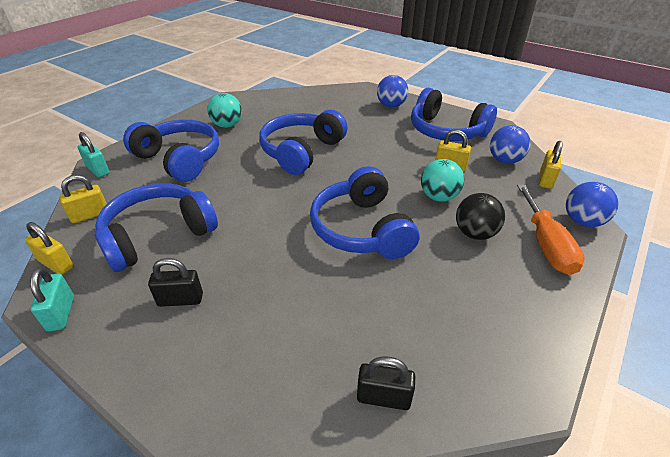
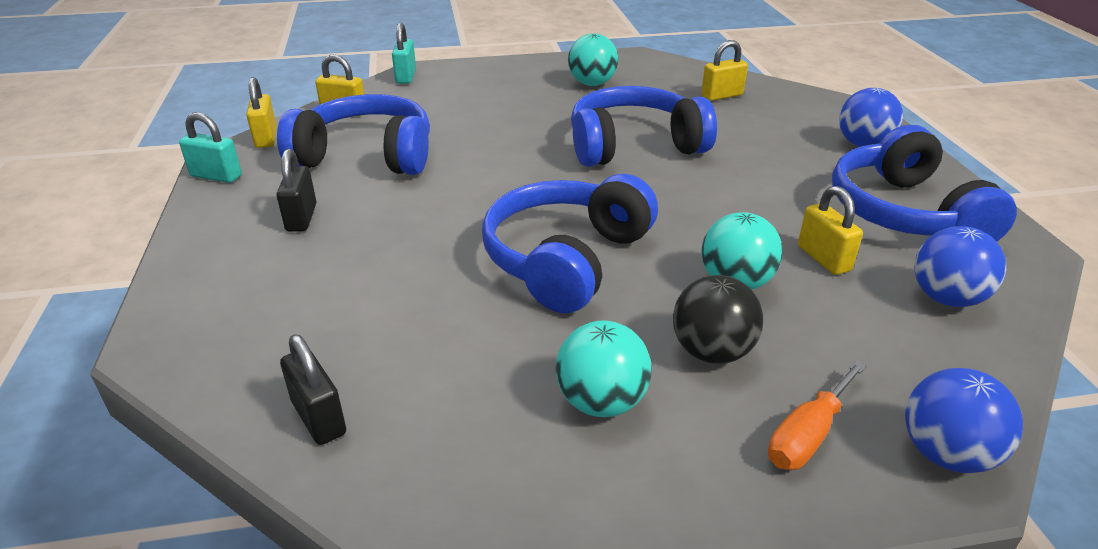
camera: 45 degrees right, 5 degrees down
(61, 313) = (216, 176): turquoise padlock -> turquoise padlock turned 75 degrees clockwise
(179, 159) = (489, 97): blue headphones -> none
(180, 300) = (301, 218): black padlock -> black padlock turned 45 degrees clockwise
(474, 285) = (601, 402): none -> turquoise ball
(545, 180) = (983, 362): yellow padlock -> yellow padlock (722, 96)
(546, 244) = (807, 435): orange screwdriver -> orange screwdriver, size x0.67

